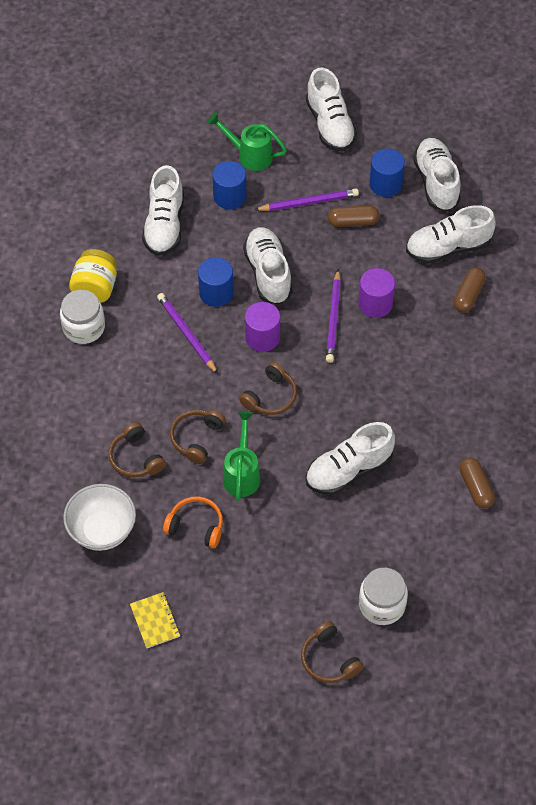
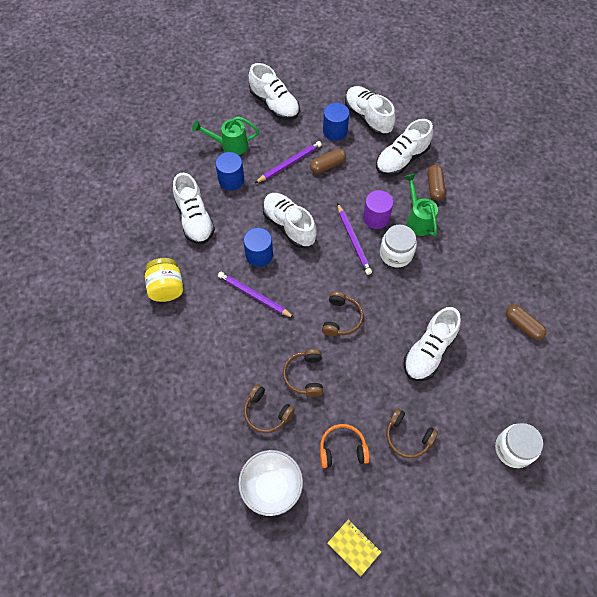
camera: 25 degrees left, 5 degrees up
(84, 327) = (173, 322): white jar -> white jar (396, 254)
(242, 473) = (353, 388): green watering can -> green watering can (418, 219)
(262, 337) = (311, 275): purple cylinder -> none
(329, 659) = (502, 514): brown headphones -> brown headphones (407, 436)

